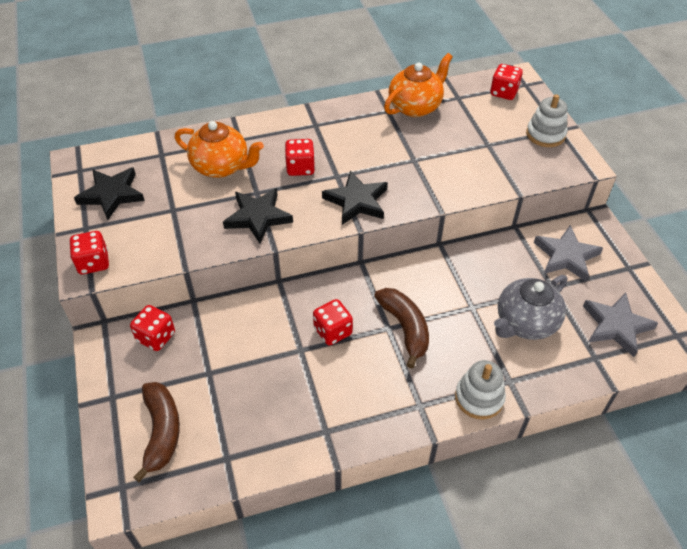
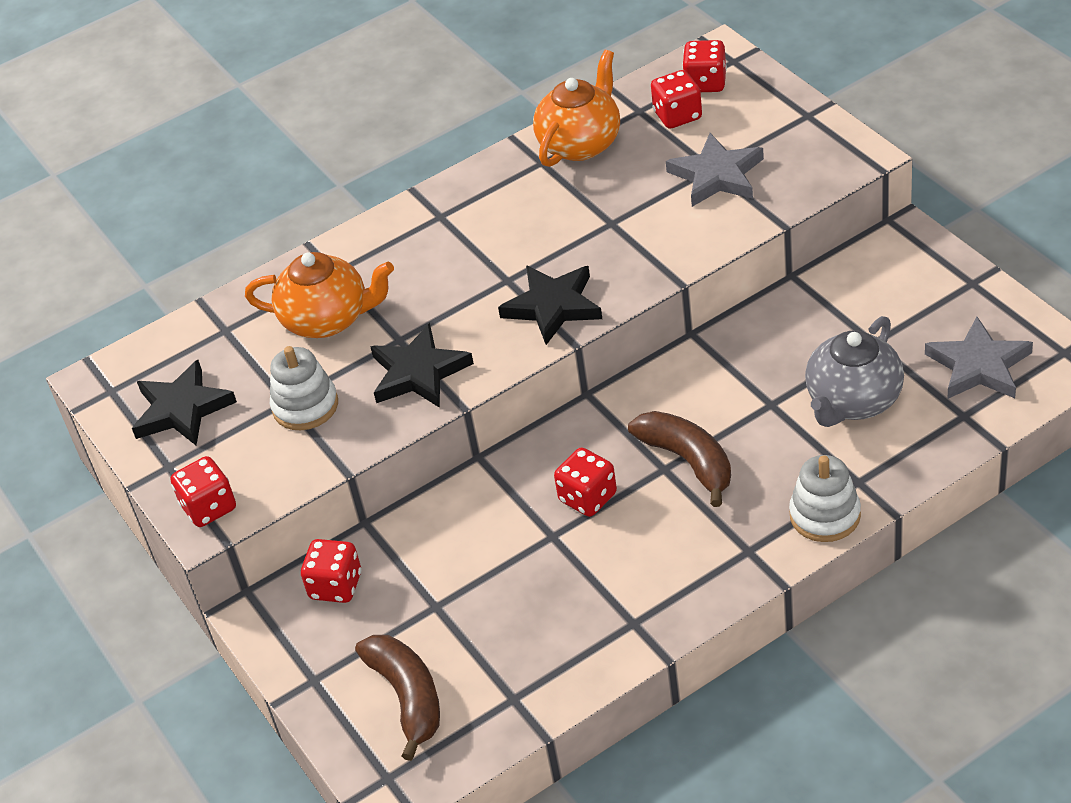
camera: 10 degrees left, 5 degrees down
(300, 168) = (448, 285): red dice -> red dice (677, 116)
(545, 134) = (790, 128): white stacking toy -> white stacking toy (305, 406)
(566, 256) = (879, 294): grey star -> grey star (717, 175)

